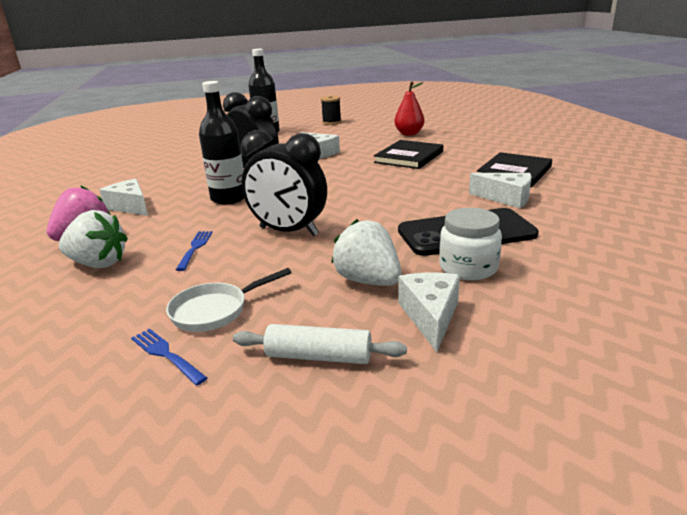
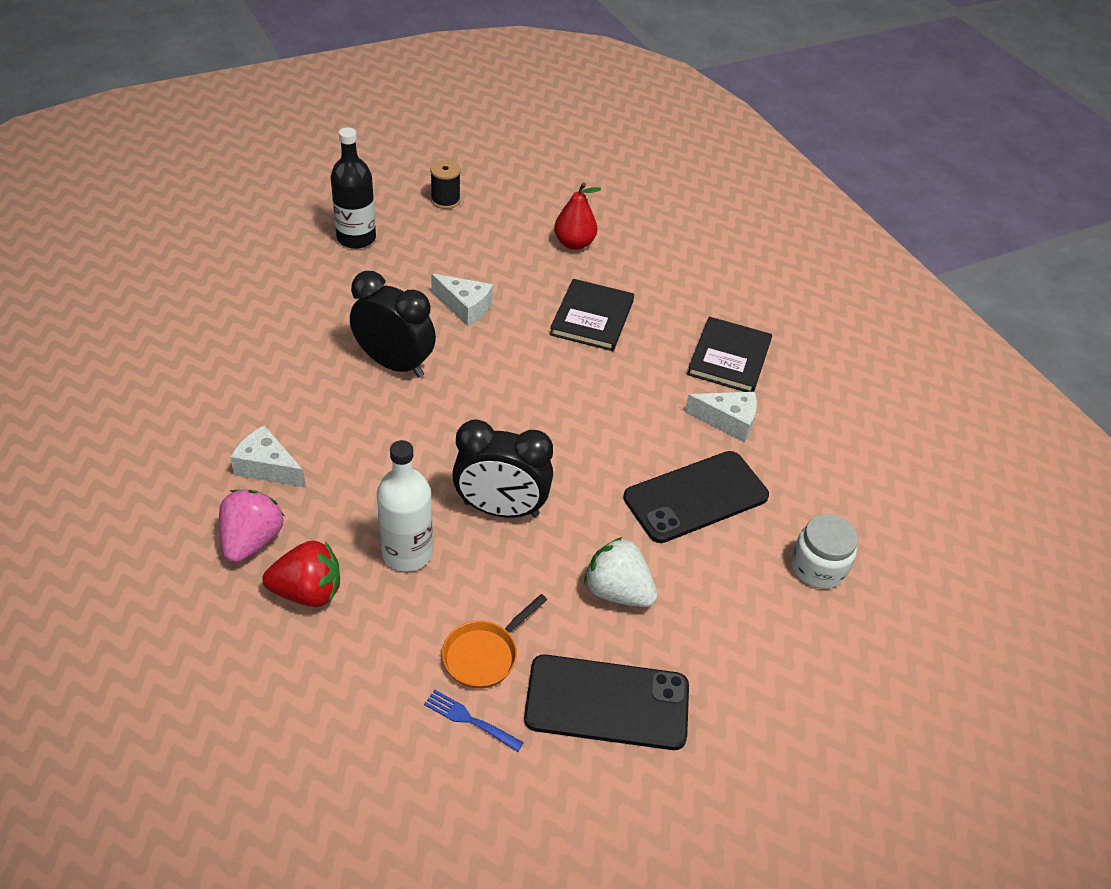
camera: 20 degrees left, 20 degrees up
(98, 263) = (308, 592): white strawberry -> red strawberry
(195, 249) = (407, 553): blue fork -> white bottle
(215, 310) = (484, 655): white pan -> orange pan
(229, 198) = (392, 438): black bottle -> none
(319, 356) = (607, 702): white rolling pin -> black phone
(430, 316) = (688, 638): white cheese -> none
(468, 268) = (708, 560): white jar -> white jar (818, 567)

